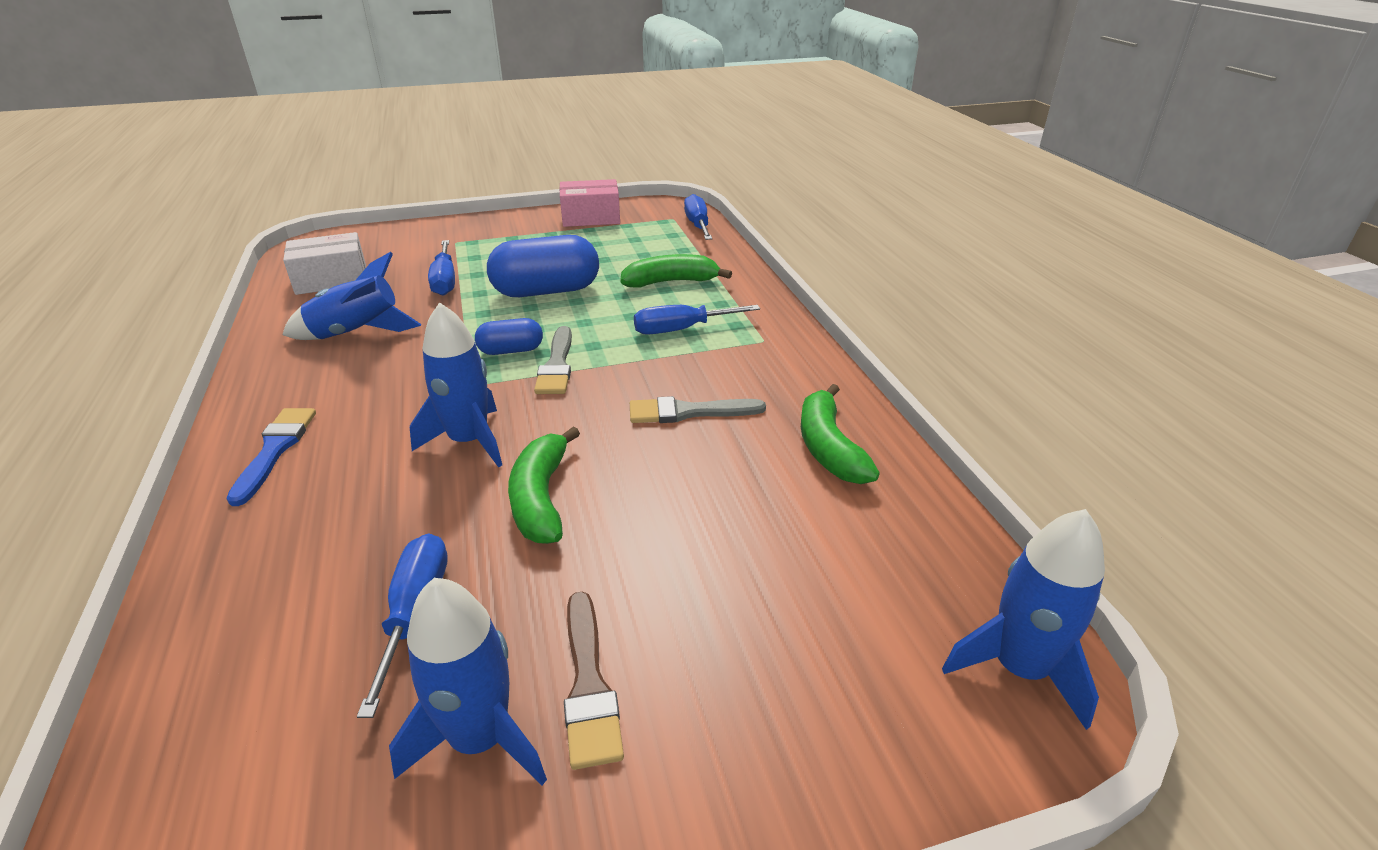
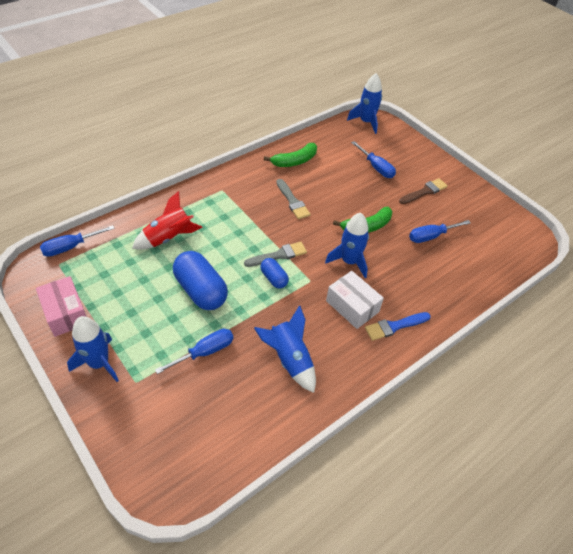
camera: 115 degrees left, 15 degrees up
(331, 279) = (227, 426): white box -> white box (352, 306)
(480, 738) = (452, 206): blue rocket -> blue rocket (99, 363)
(670, 282) = (168, 238): green banana -> red rocket
(681, 329) = (223, 220): blue screwdriver -> blue screwdriver (376, 167)

